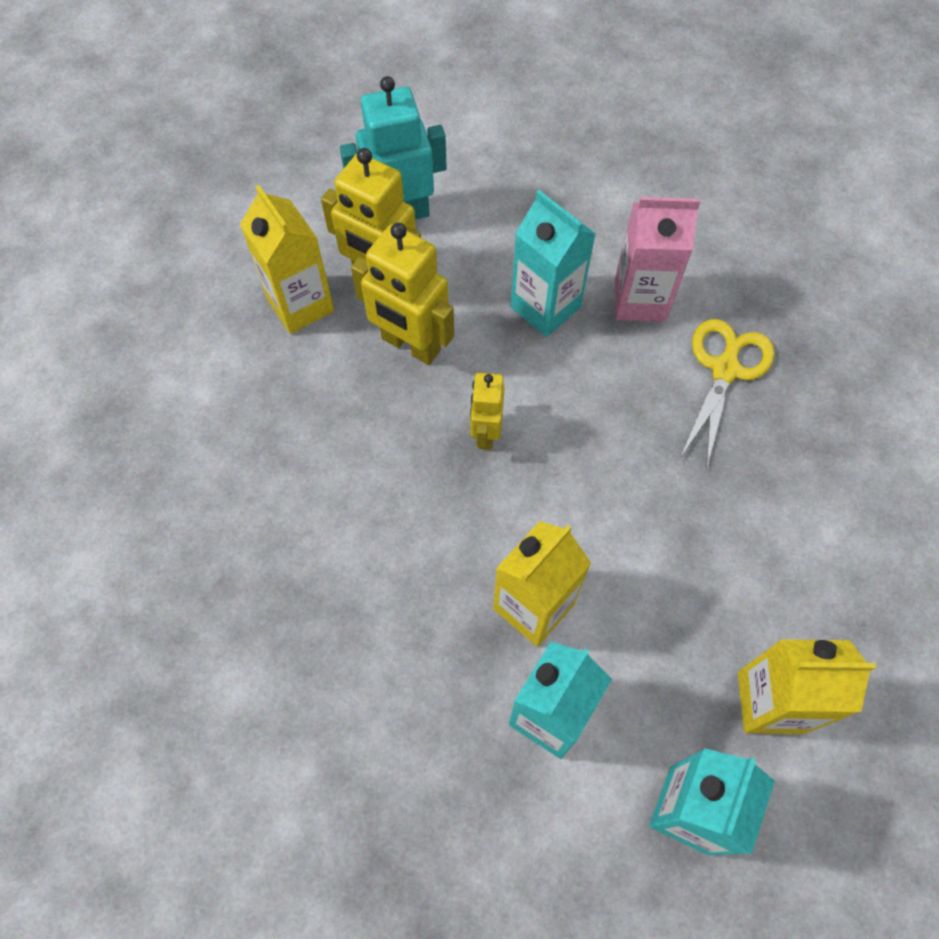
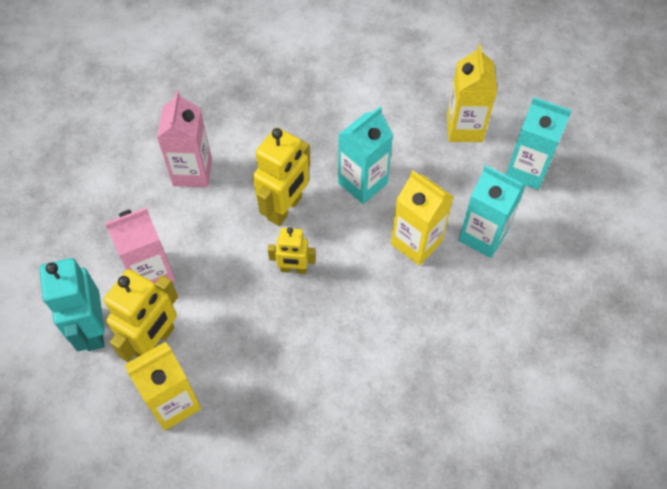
camera: 90 degrees left, 5 degrees down
(410, 345) = (218, 319): yellow robot -> yellow robot (285, 208)
(478, 266) = (151, 273): none -> pink carton
(545, 307) = (193, 230): turquoise carton -> turquoise carton (362, 183)
(725, 369) = (250, 129): yellow scissors -> none

